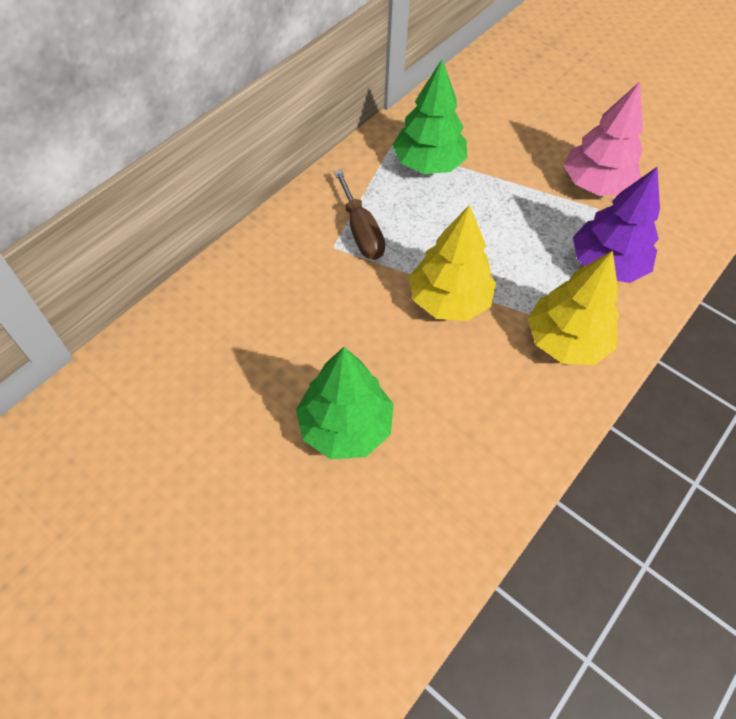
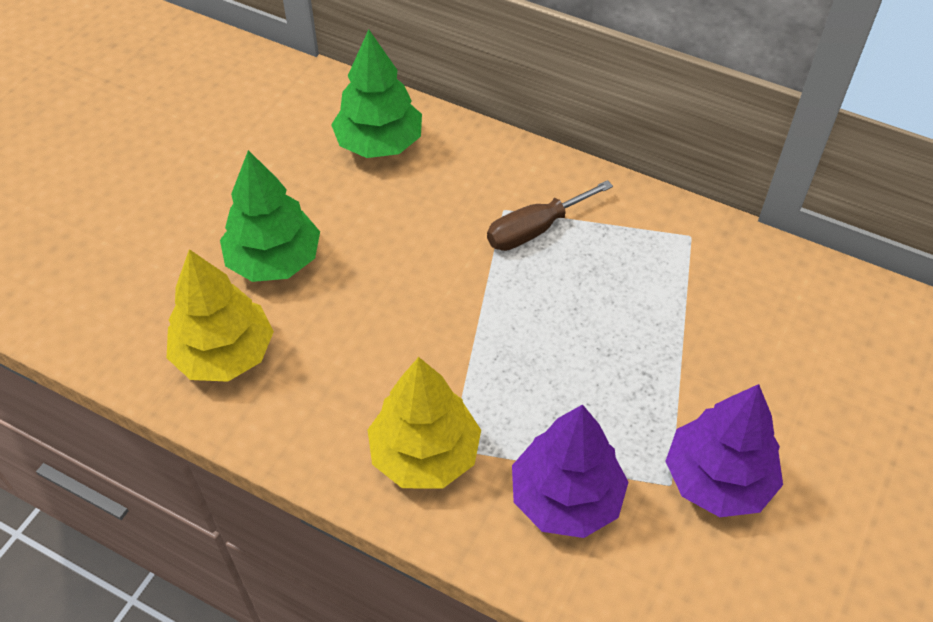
camera: 80 degrees right, 5 degrees down
(428, 164) = (674, 277): green tree -> green tree (379, 143)
(449, 300) = (456, 327): yellow tree -> yellow tree (225, 354)
(595, 184) = (718, 479): pink tree -> purple tree

